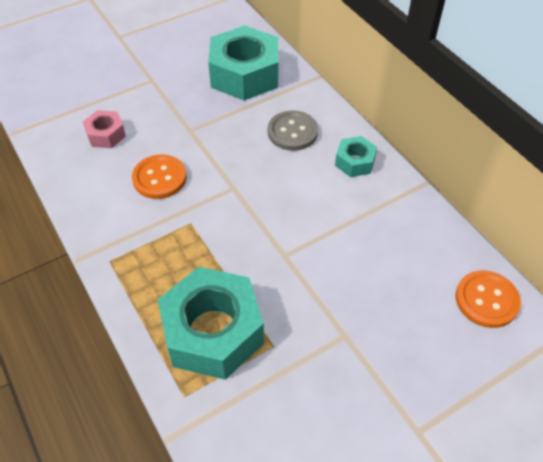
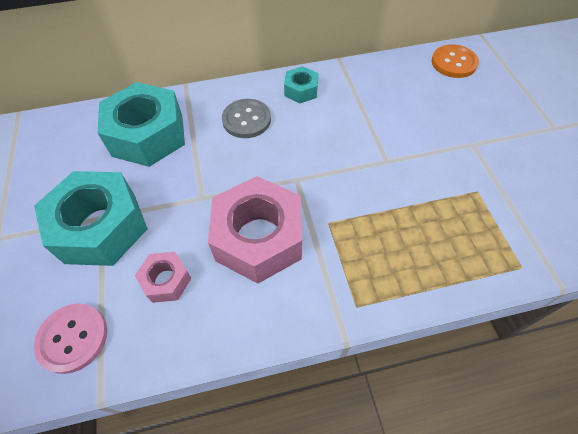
camera: 70 degrees left, 5 degrees up
(52, 103) = (73, 338): none -> pink button
(159, 178) = (258, 238): orange button -> pink nut
(213, 331) = (458, 231): turquoise nut -> turquoise nut (101, 227)

